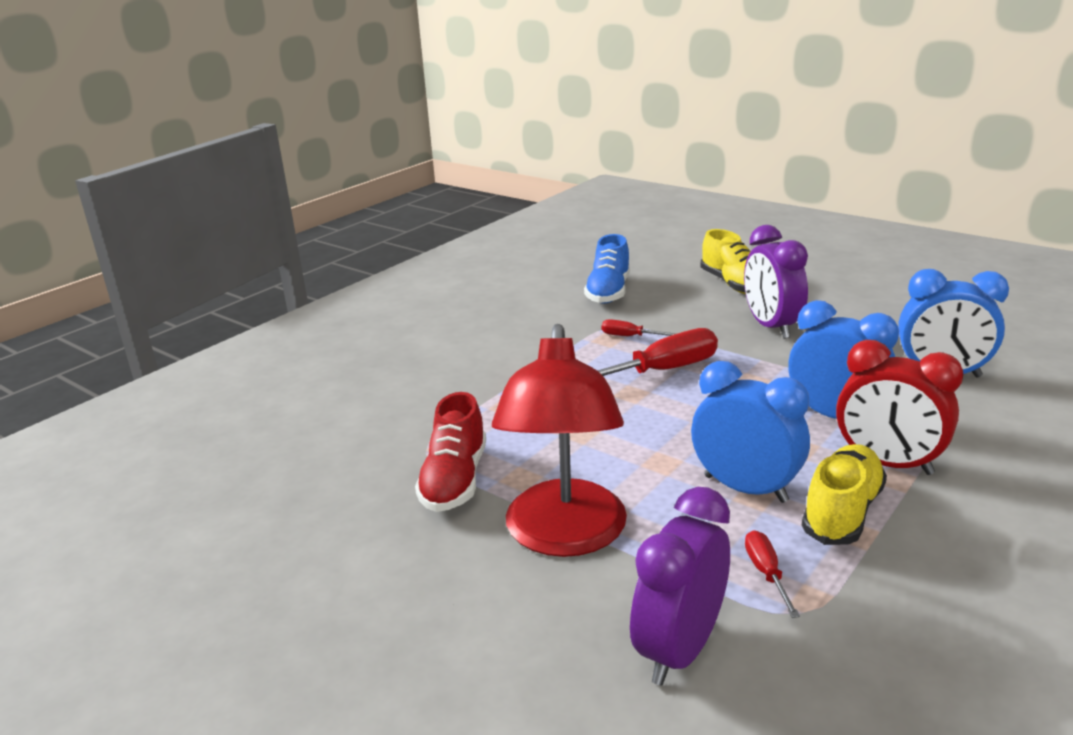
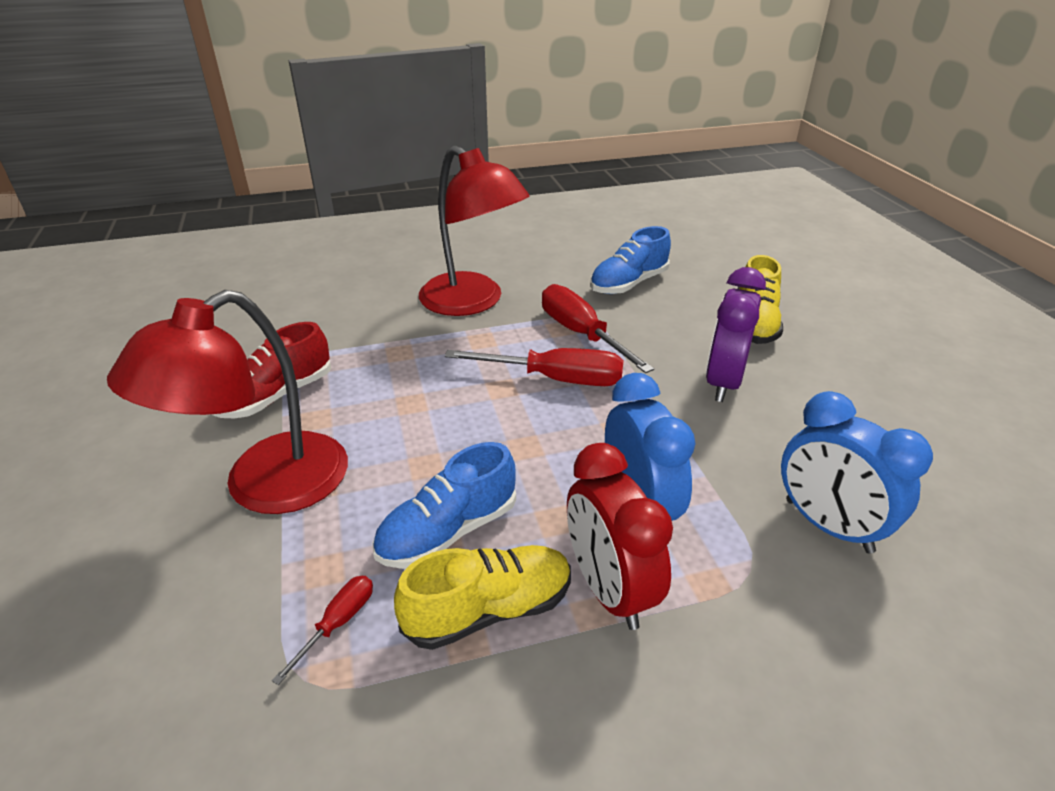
camera: 35 degrees right, 10 degrees up
(506, 349) = (472, 302): none -> red lamp
(629, 336) = (581, 334): red screwdriver -> red screwdriver, size x2.01
(679, 650) = (180, 641): purple clock -> none
(745, 488) = (448, 531): blue clock -> blue shoe

